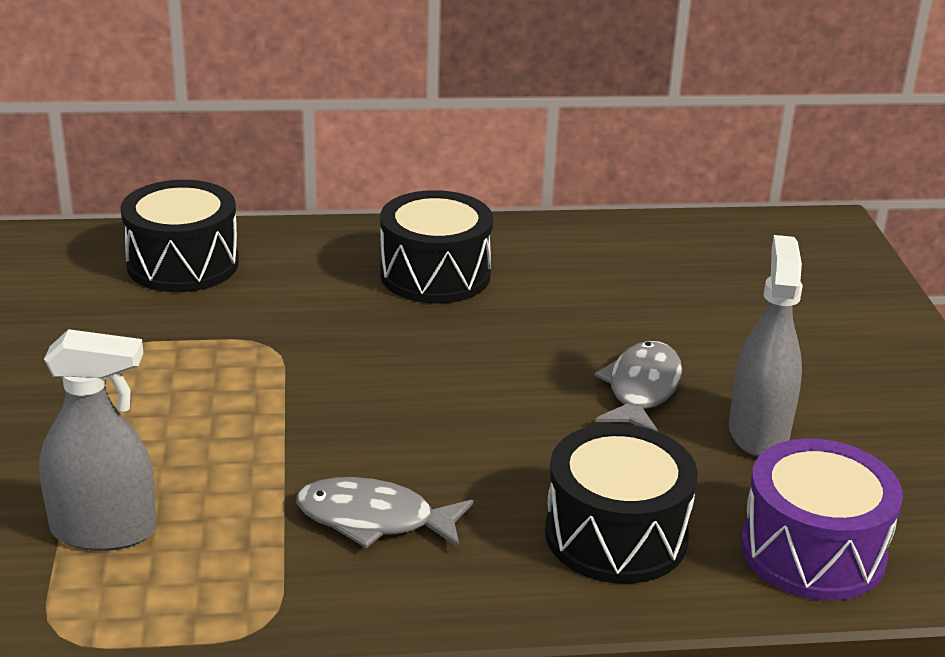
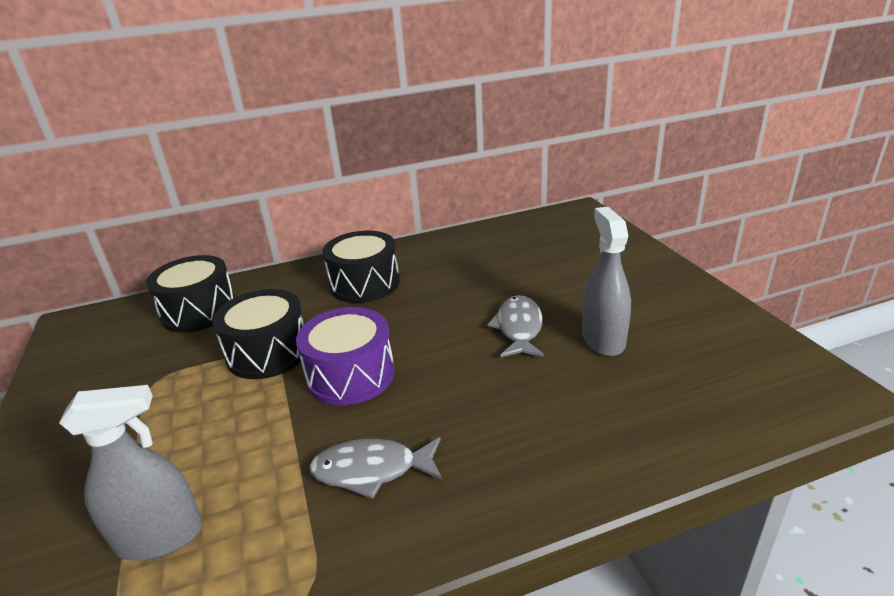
camera: 10 degrees left, 0 degrees up
(616, 535) = (547, 438): black drum -> black drum (268, 352)
(812, 551) = (680, 416): purple drum -> purple drum (351, 375)

